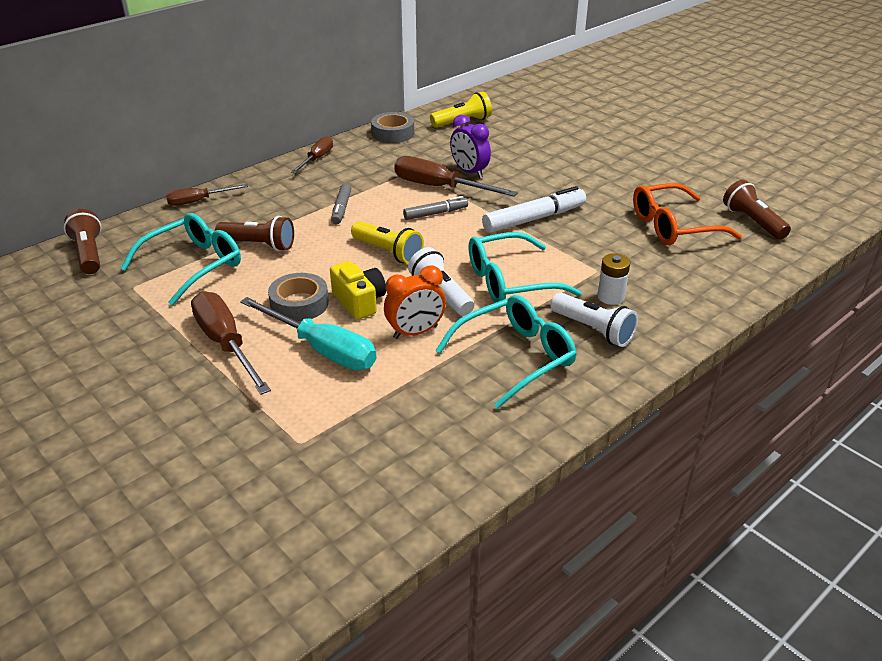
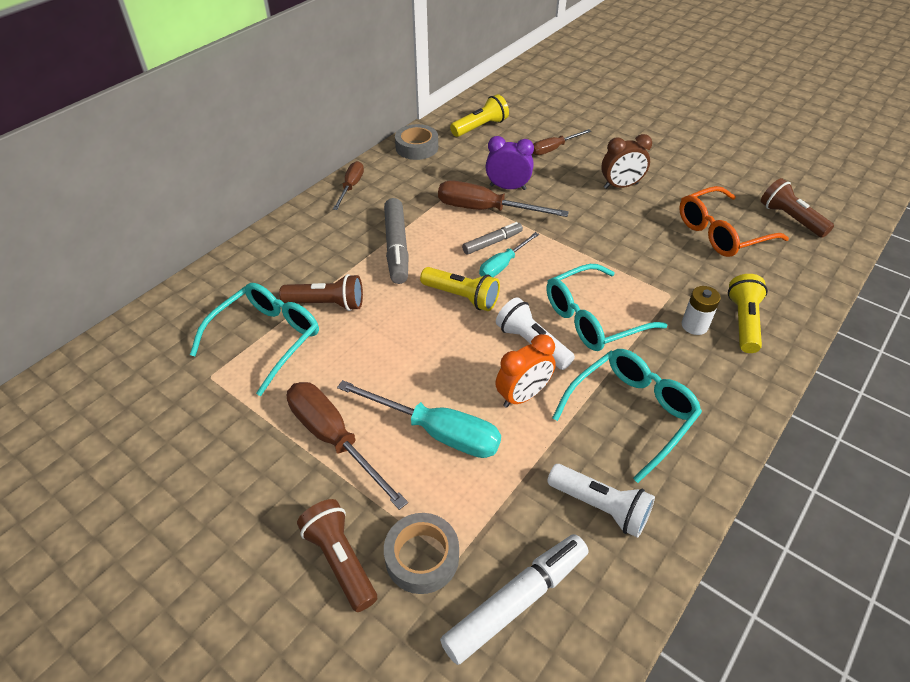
camera: 10 degrees left, 10 degrees up
(89, 254) = (148, 338): brown flashlight -> brown flashlight (340, 560)
(198, 201) = (245, 254): brown screwdriver -> brown screwdriver (553, 149)
(299, 304) = (393, 375): grey tape -> grey tape (422, 557)
(341, 209) = (396, 247): grey marker -> grey marker, size x1.69
(359, 301) = (454, 364): yellow camera -> none
(438, 231) = (503, 265): none -> turquoise screwdriver
(469, 172) = (508, 187): purple clock -> purple clock turned 150 degrees clockwise
(534, 219) = (589, 238): white marker -> white marker (516, 601)
(585, 180) = (620, 186): none -> brown clock
(593, 330) = (692, 368): white flashlight -> white flashlight (600, 507)
(662, 299) = (743, 322): none -> yellow flashlight

